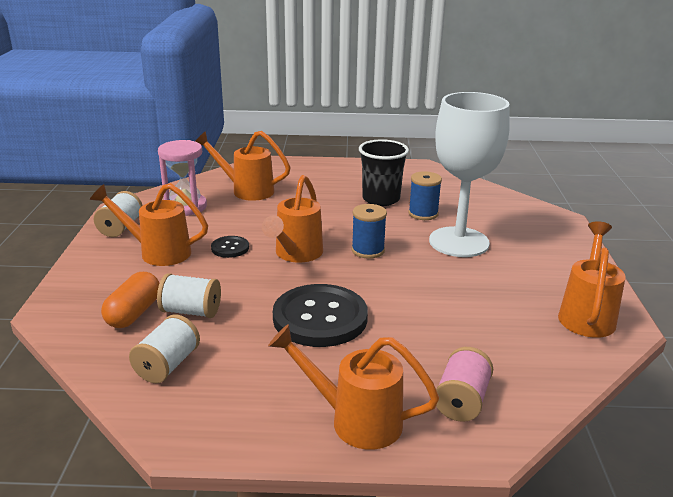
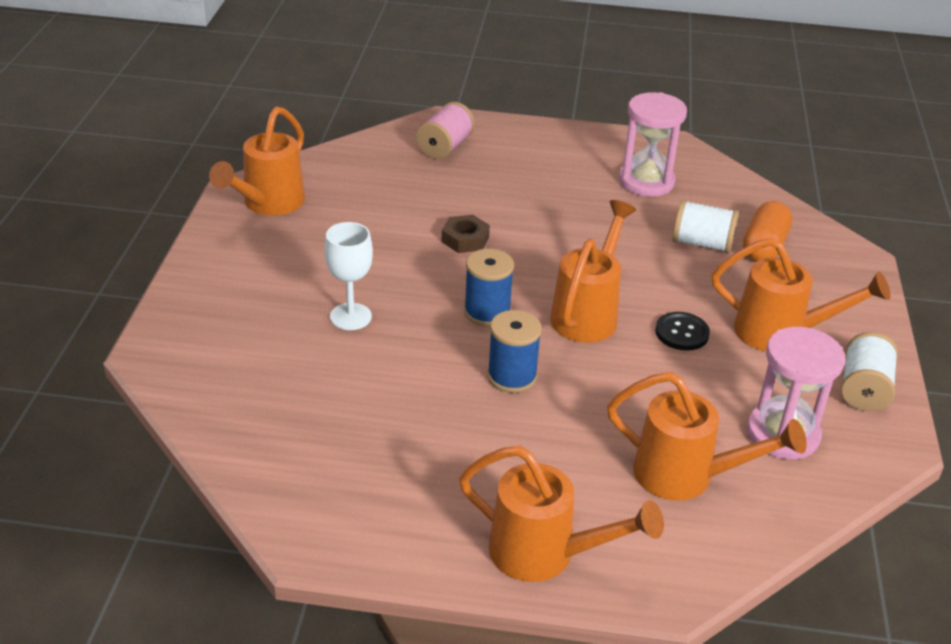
camera: 175 degrees left, 10 degrees up
(167, 365) = (704, 193): white spool -> none
(228, 374) = (646, 181): none -> pink hourglass
(320, 318) = (560, 225): black button -> none
(354, 420) = (537, 142): orange watering can -> orange watering can (546, 555)
(381, 199) = (436, 428): black cup -> none
(401, 298) = (465, 239): none -> brown nut
(423, 214) = (376, 382): blue spool -> blue spool (512, 376)
(459, 242) = (350, 317): white goblet -> white goblet, size x0.48

